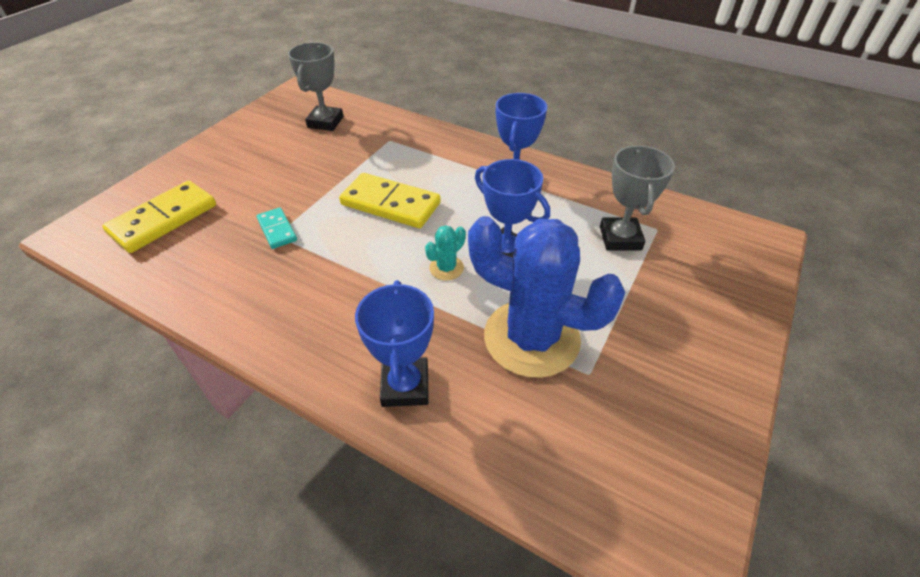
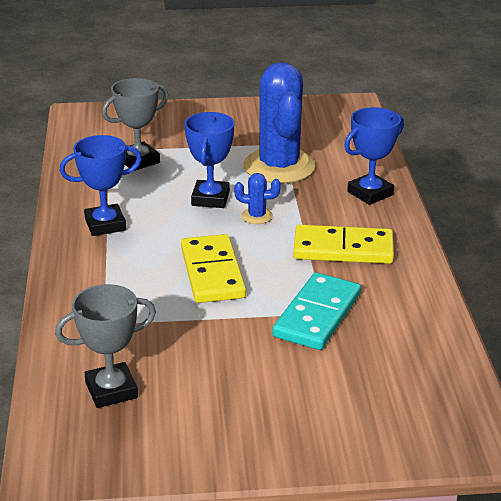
camera: 125 degrees left, 15 degrees down
(163, 219) = (391, 393): yellow domino -> yellow domino (343, 249)
(277, 230) = (317, 315): turquoise domino -> turquoise domino, size x1.85
(446, 268) = (257, 216): turquoise cactus -> blue cactus

